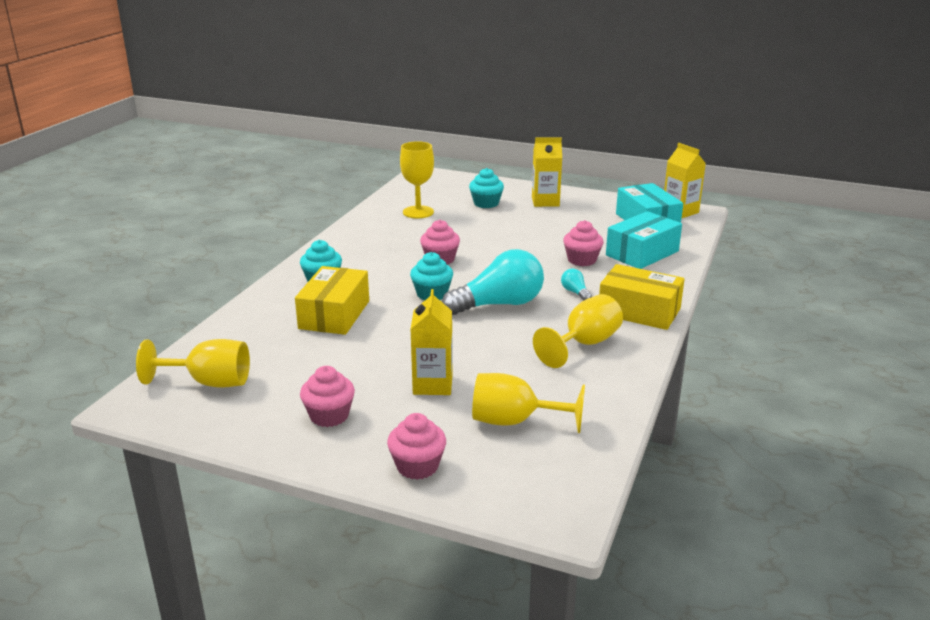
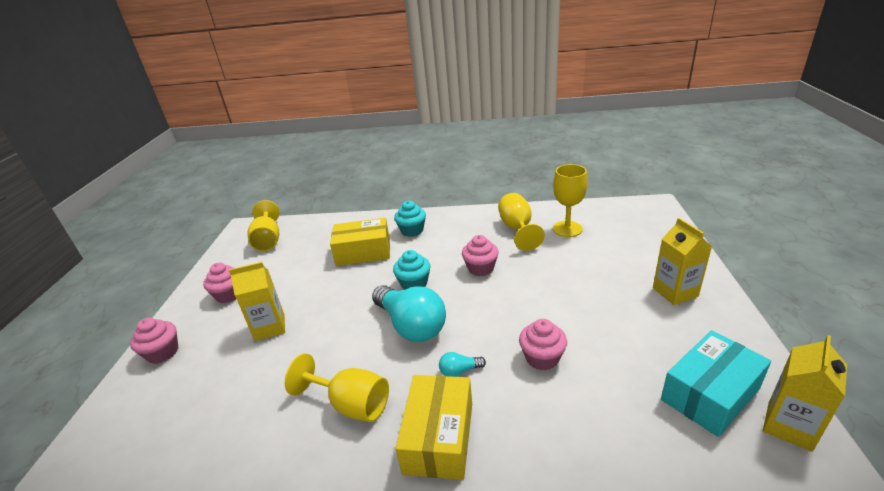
camera: 75 degrees right, 5 degrees up
(486, 203) = (626, 257): turquoise cupcake -> none
(515, 421) = (214, 389): yellow goblet -> yellow goblet (517, 229)
(575, 292) = (460, 371): turquoise light bulb -> turquoise light bulb turned 150 degrees counterclockwise
(642, 253) = (601, 409): turquoise box -> none

